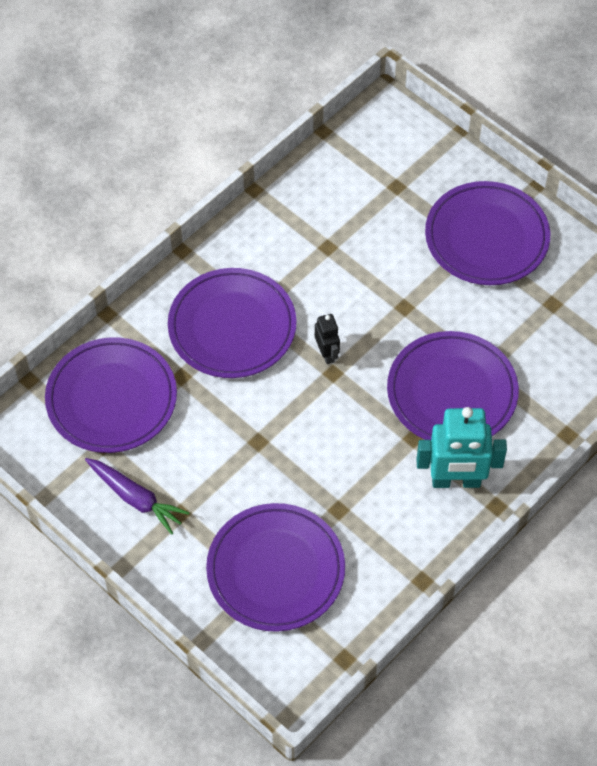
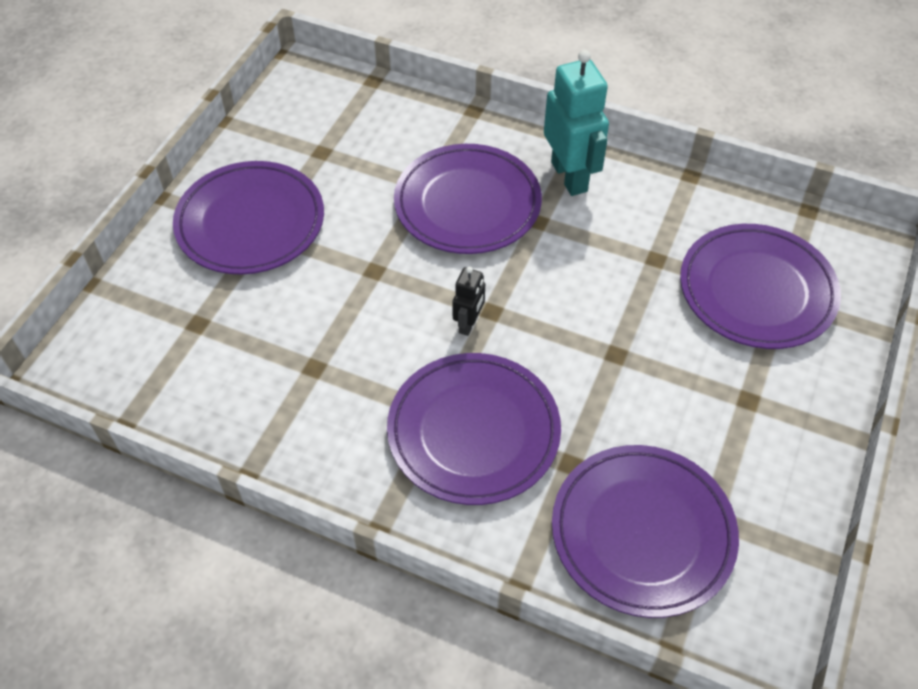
camera: 110 degrees left, 5 degrees down
(136, 498) = (758, 452): purple carrot -> none
(327, 354) = (469, 324): black robot -> black robot turned 150 degrees clockwise

